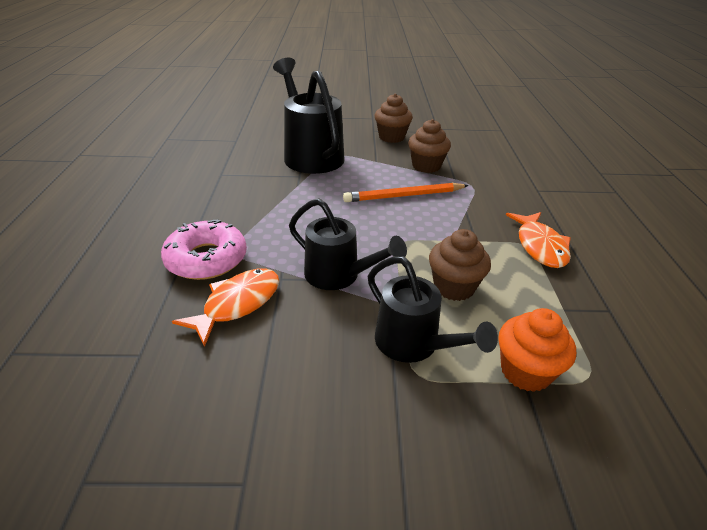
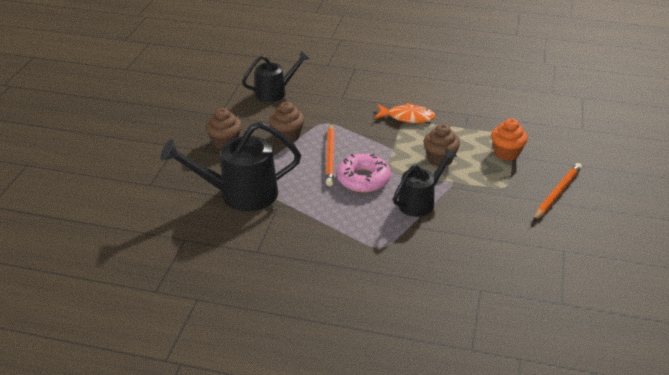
camera: 75 degrees left, 0 degrees up
(206, 259) = (388, 261): pink donut -> pink donut (363, 179)
(237, 304) = (440, 247): orange fish -> none
(414, 345) = (484, 184): black watering can -> black watering can (275, 92)
(434, 468) = (557, 193): none -> orange pencil

